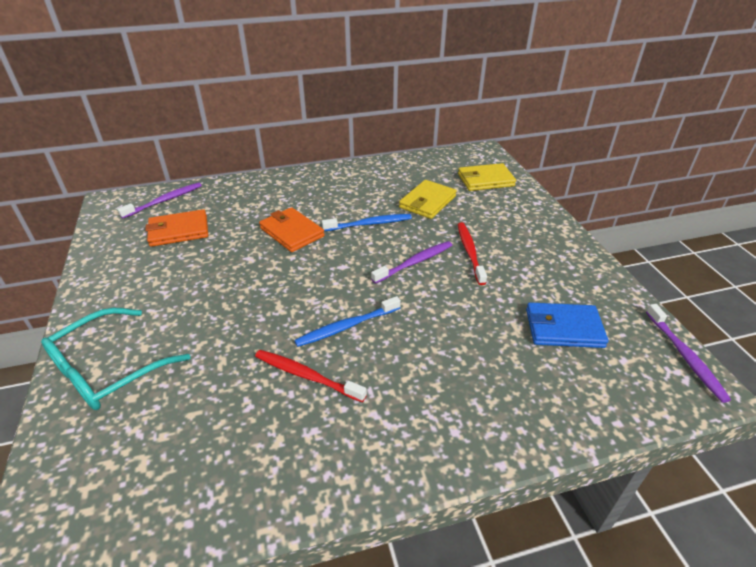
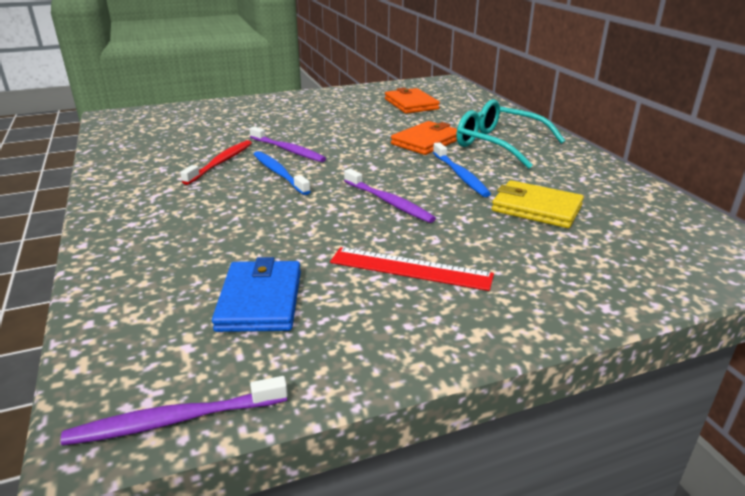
camera: 85 degrees right, 10 degrees down
(108, 369) = (245, 108): turquoise glasses -> turquoise glasses (499, 144)
(165, 200) = (456, 94): purple toothbrush -> purple toothbrush (288, 150)
(470, 252) = (422, 237): red toothbrush -> none
(485, 180) = (647, 256): yellow wallet -> none
(511, 260) = (410, 268): none -> red ruler

